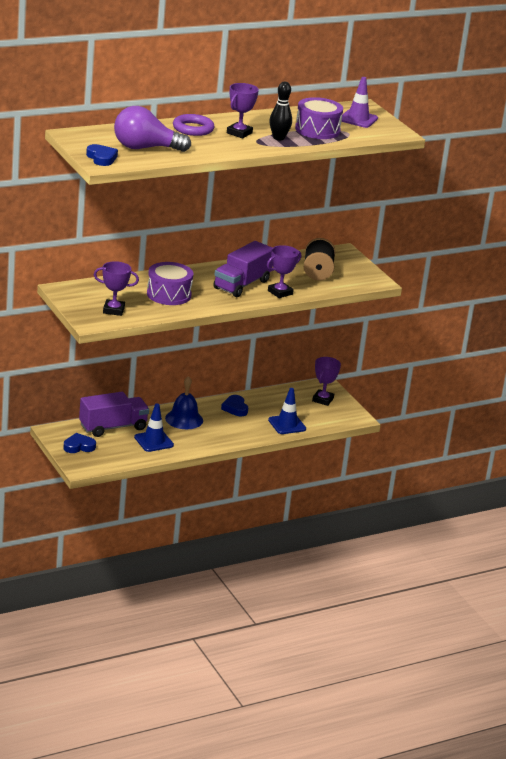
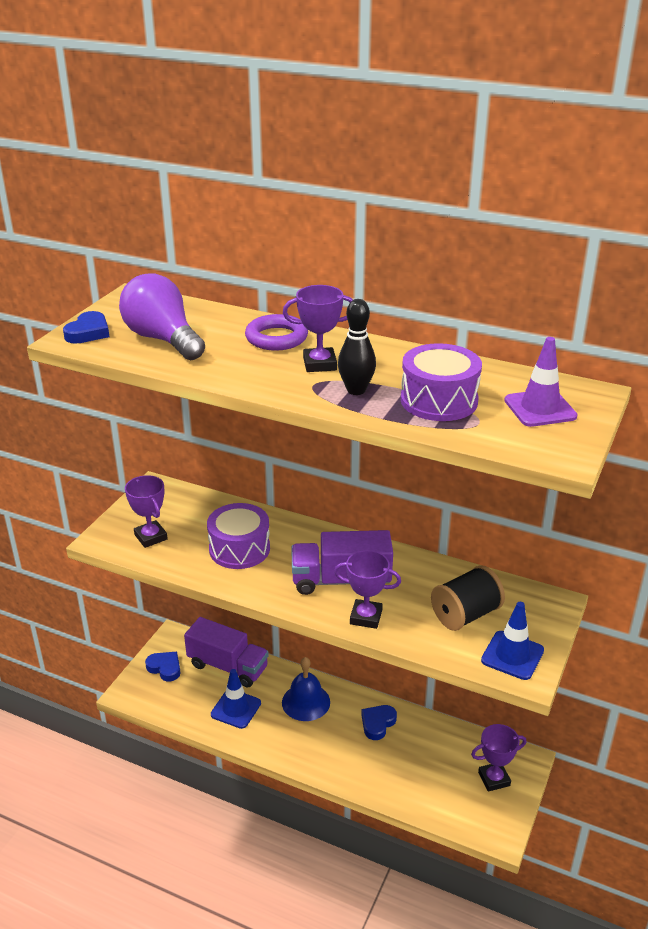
camera: 55 degrees right, 5 degrees up
(287, 424) = (401, 784): blue traffic cone -> blue traffic cone (512, 655)

